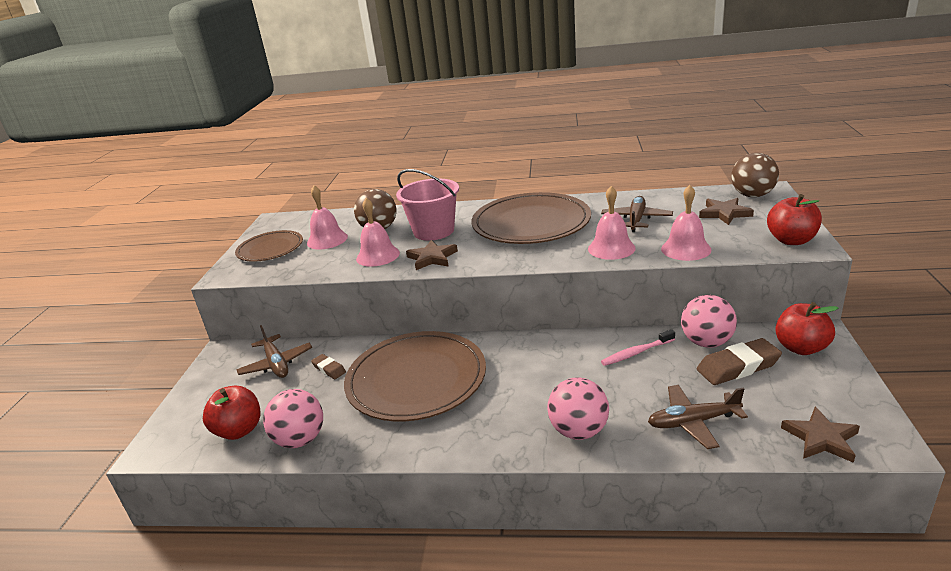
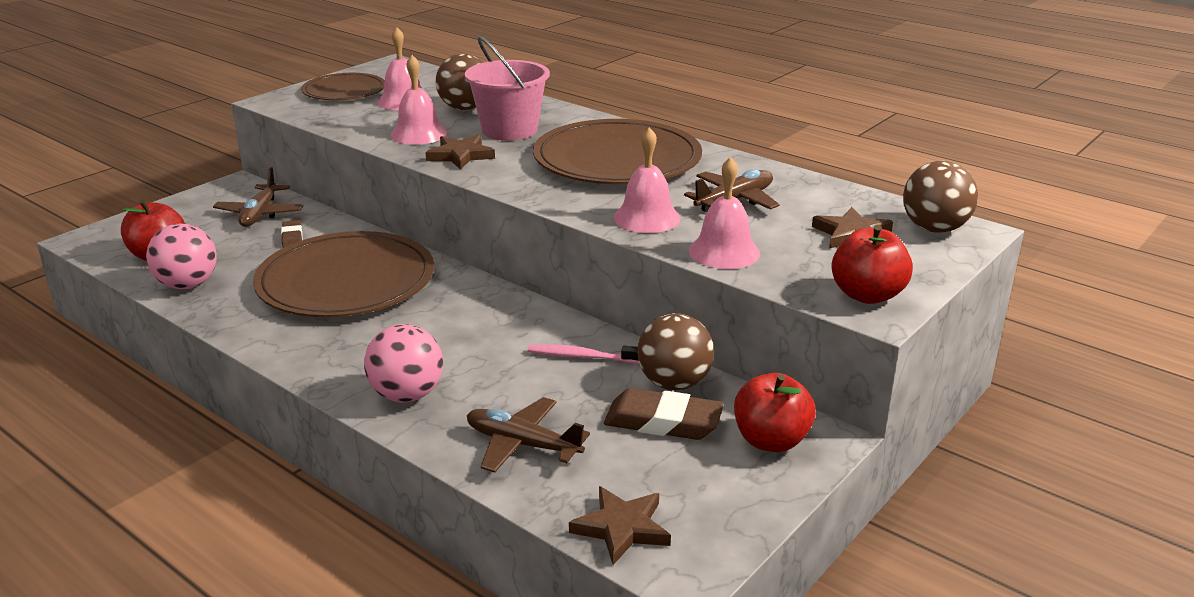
camera: 30 degrees right, 0 degrees up
(706, 342) = (674, 383): pink ball -> brown ball

